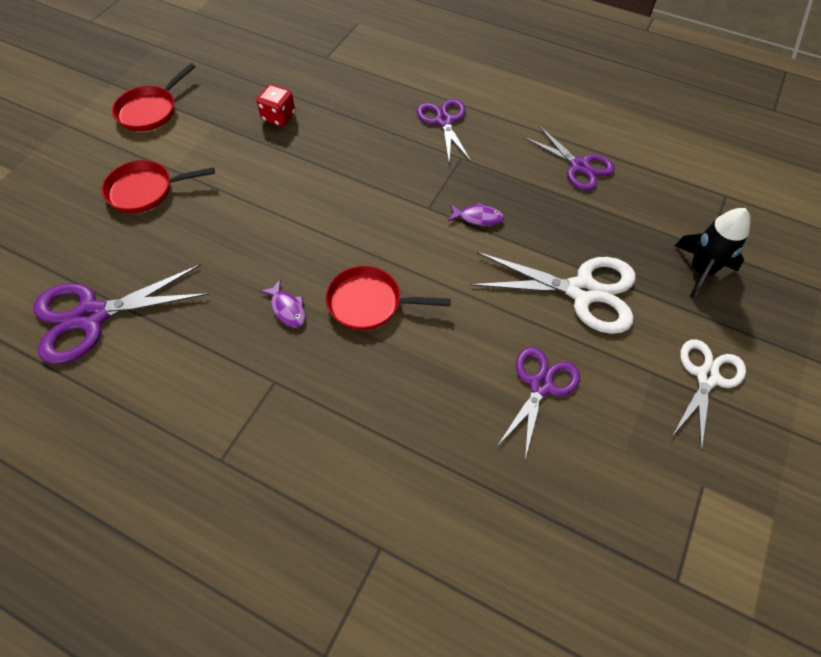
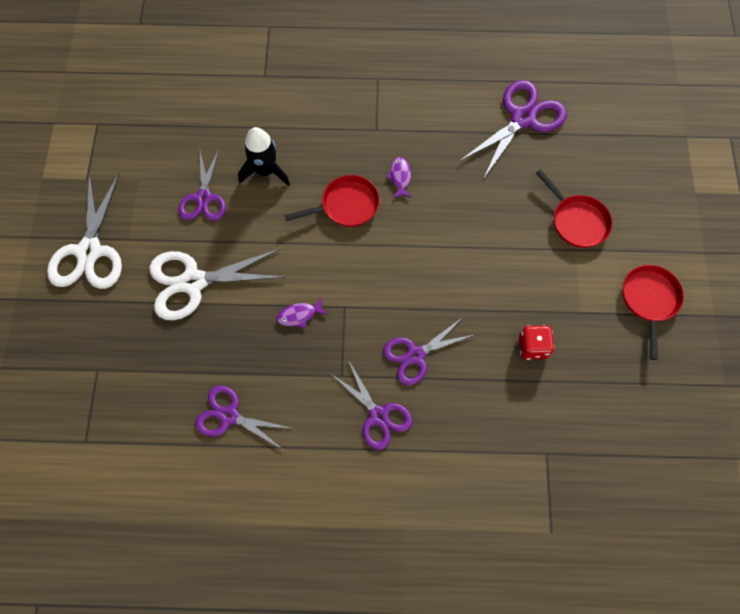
camera: 155 degrees right, 10 degrees up
(145, 190) = (577, 221): red pan -> red pan turned 90 degrees clockwise
(287, 309) = (400, 177): purple fish -> purple fish turned 60 degrees clockwise
(384, 148) = (415, 355): none -> purple scissors
(701, 270) = (101, 343): black rocket -> black rocket (265, 171)
(707, 377) = (89, 251): white scissors -> white scissors, size x1.51

